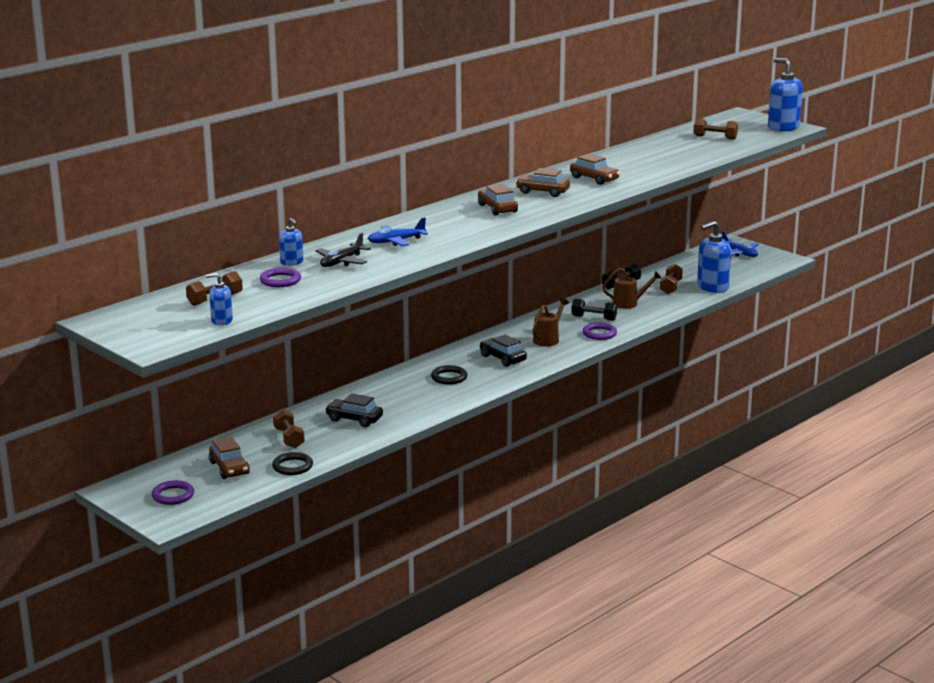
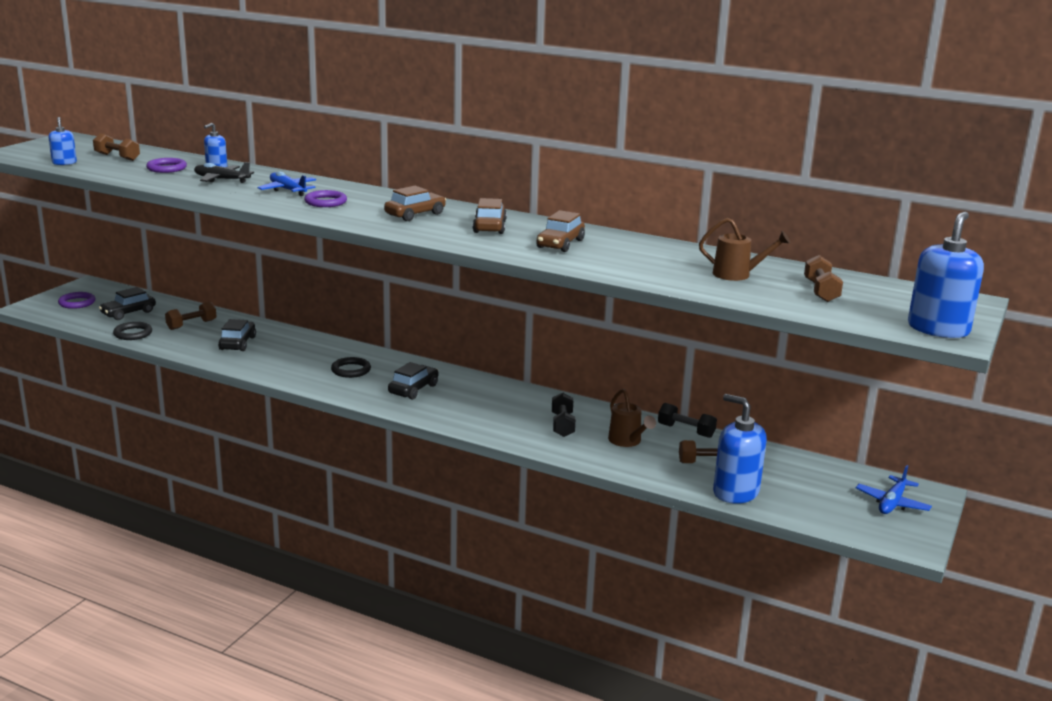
camera: 70 degrees right, 0 degrees up
(229, 468) = (128, 313): brown car -> black car
(548, 339) = (481, 406): brown watering can -> brown watering can (737, 275)
(599, 334) = (516, 433): purple ring -> purple ring (325, 202)

